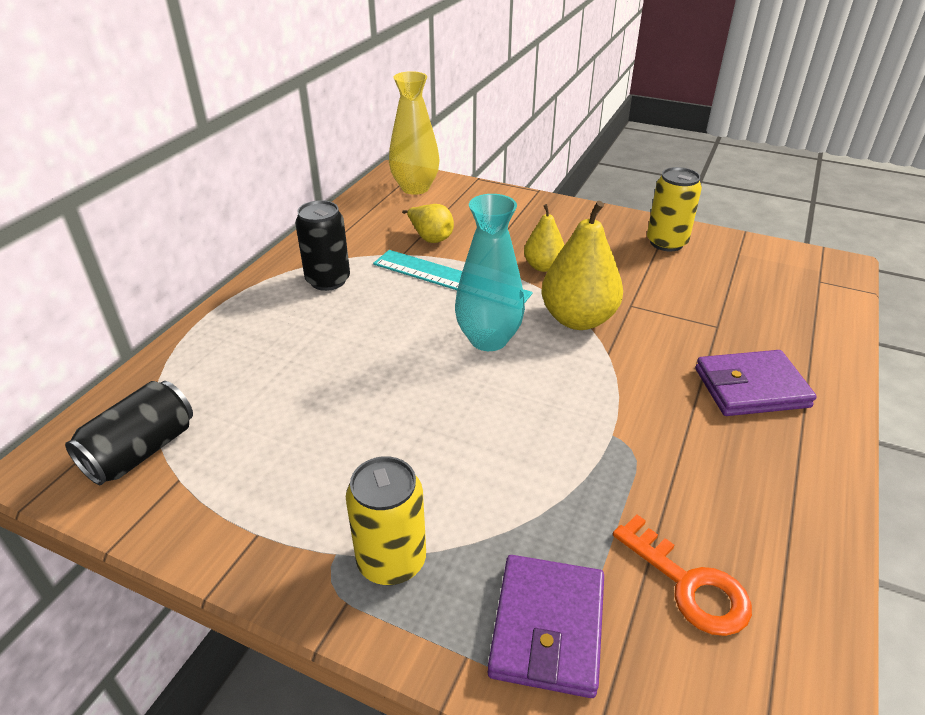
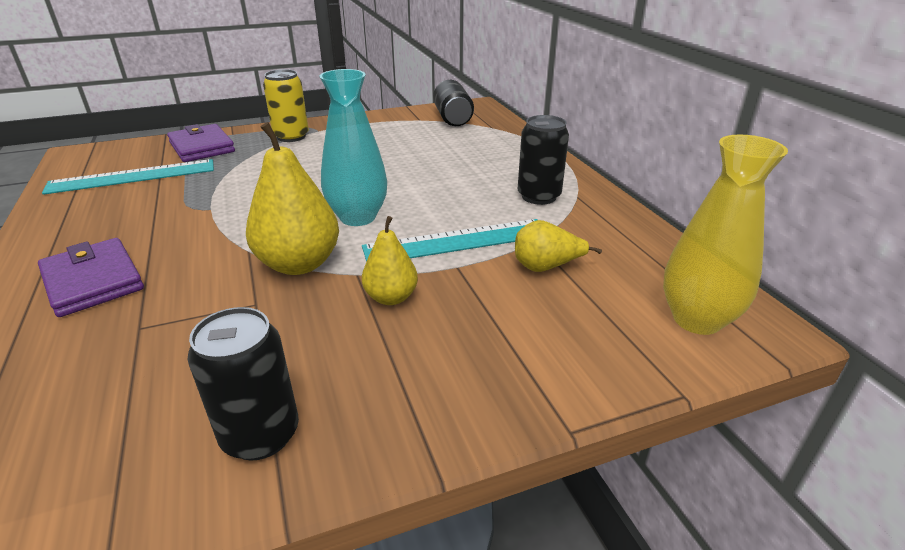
camera: 135 degrees right, 5 degrees down
(666, 243) = (260, 434): yellow can -> black can
(689, 585) = (132, 177): orange key -> turquoise ruler
(751, 388) = (93, 281): purple wallet -> purple wallet turned 75 degrees counterclockwise

